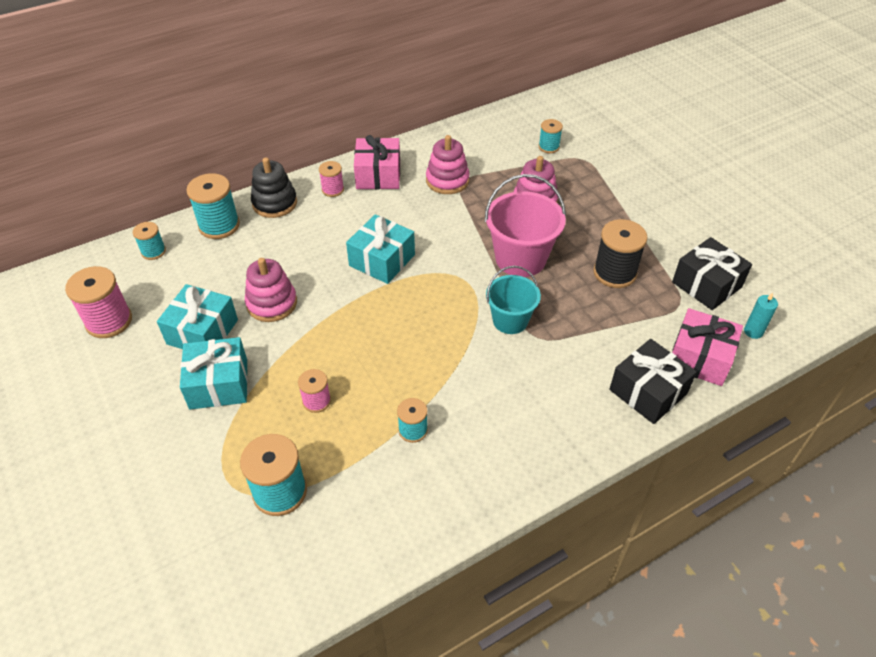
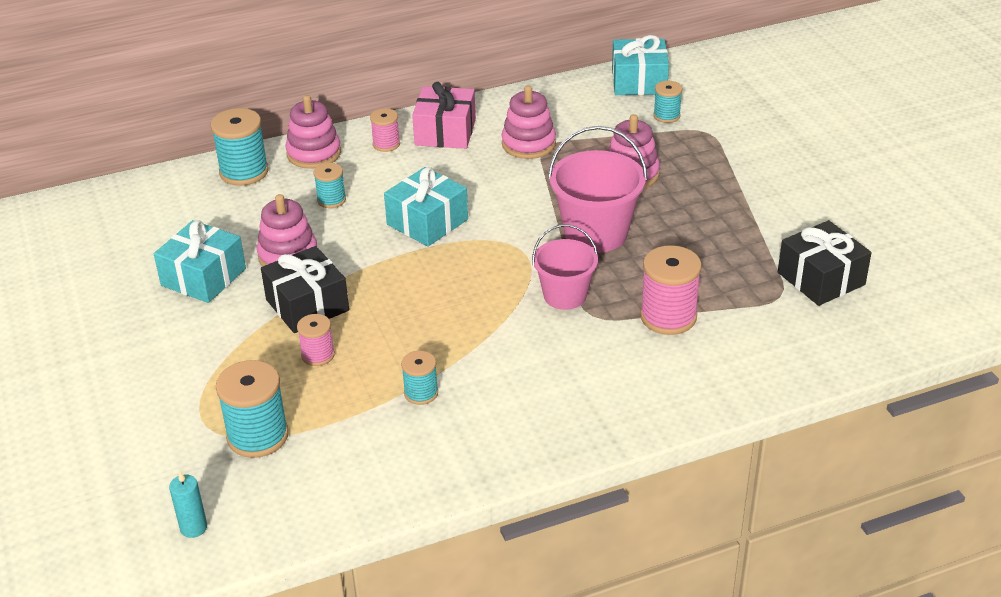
camera: 10 degrees right, 10 degrees down
(109, 321) = (101, 258): pink spool -> pink spool (668, 317)
(153, 251) = (163, 193): turquoise spool -> turquoise spool (331, 200)
(219, 384) = (211, 329): turquoise gift -> turquoise gift (639, 81)
(274, 203) = (314, 153): black stacking toy -> pink stacking toy
(510, 320) = (565, 295): turquoise bucket -> pink bucket
(614, 273) = (708, 257): black spool -> none
(648, 391) = (710, 381): black gift -> black gift (307, 305)
(700, 358) = (786, 353): pink gift -> none
(753, 331) = (863, 332): turquoise candle -> turquoise candle (193, 527)

